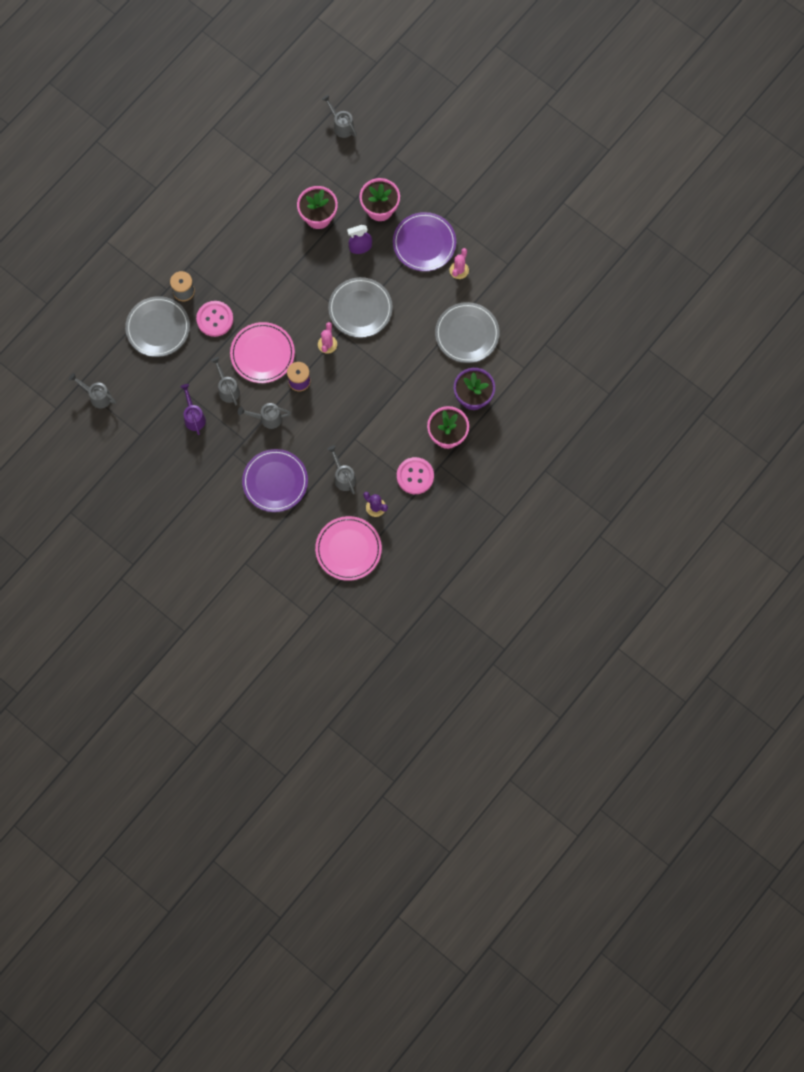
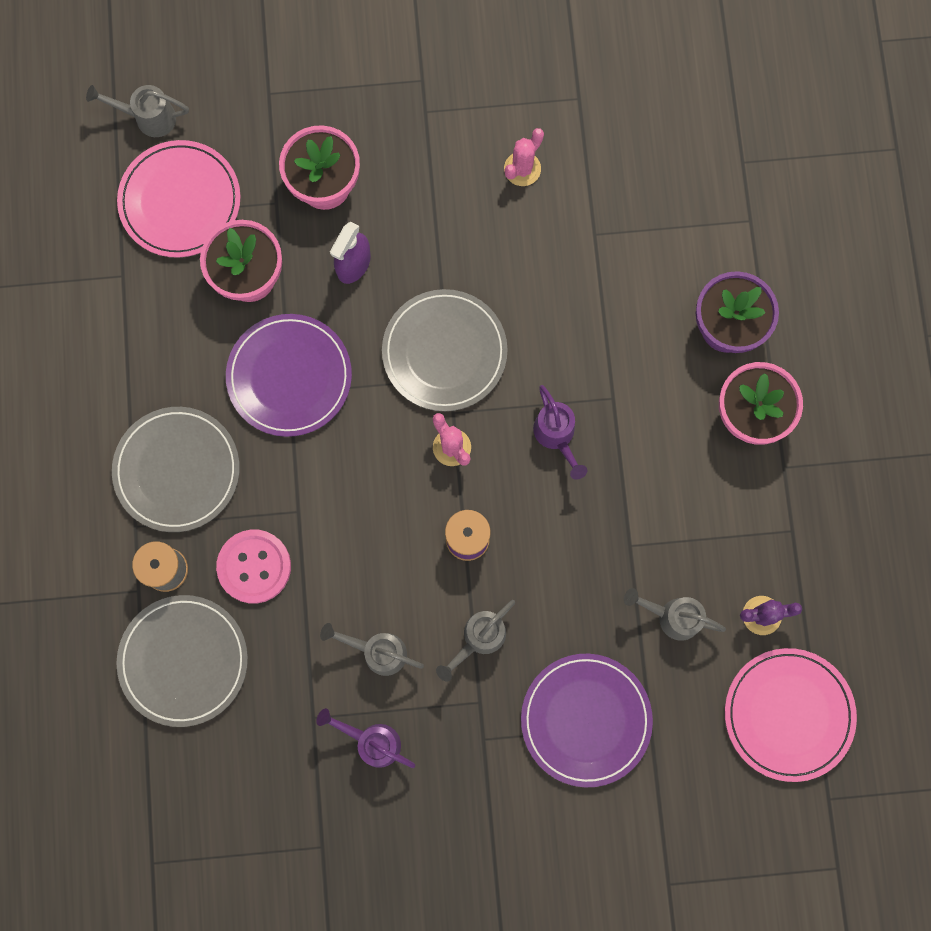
camera: 45 degrees left, 5 degrees up
(97, 396) = (197, 853): grey watering can -> none
(262, 354) = (375, 550): pink plate -> pink plate (180, 201)
(369, 376) = (556, 436): none -> purple watering can
(415, 476) = (767, 516): pink button -> none
(424, 243) = (436, 176): purple plate -> purple plate (289, 376)
(459, 270) = (522, 169): pink cactus -> pink cactus turned 60 degrees clockwise
(467, 334) = (626, 247): grey plate -> grey plate (177, 470)

